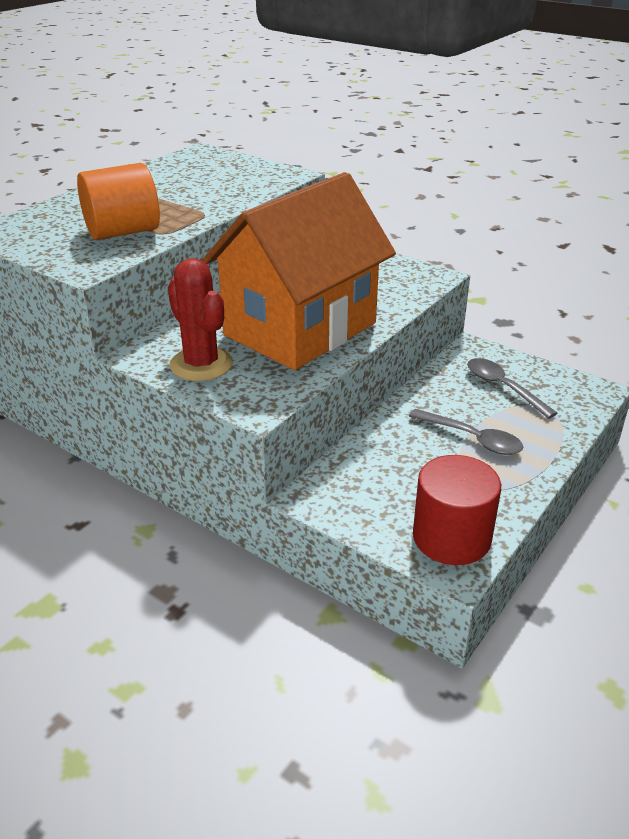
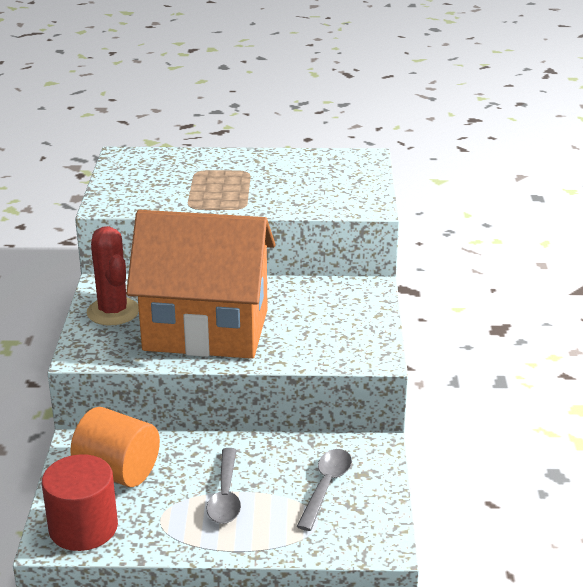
camera: 55 degrees right, 5 degrees down
(123, 232) = (173, 193): orange cylinder -> orange cylinder (118, 471)
(201, 364) = (113, 312): red cactus -> red cactus turned 45 degrees counterclockwise

